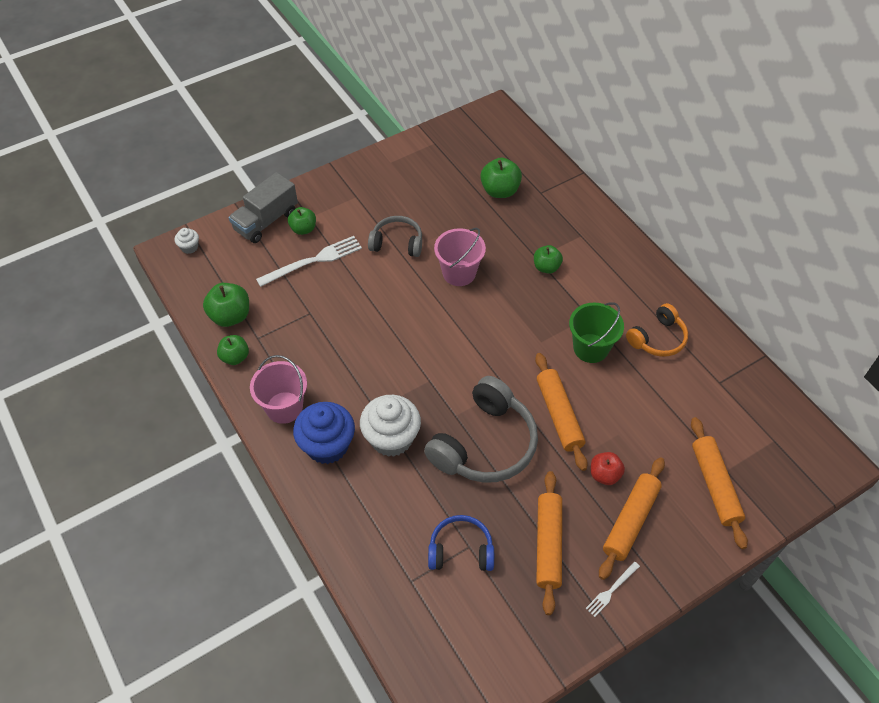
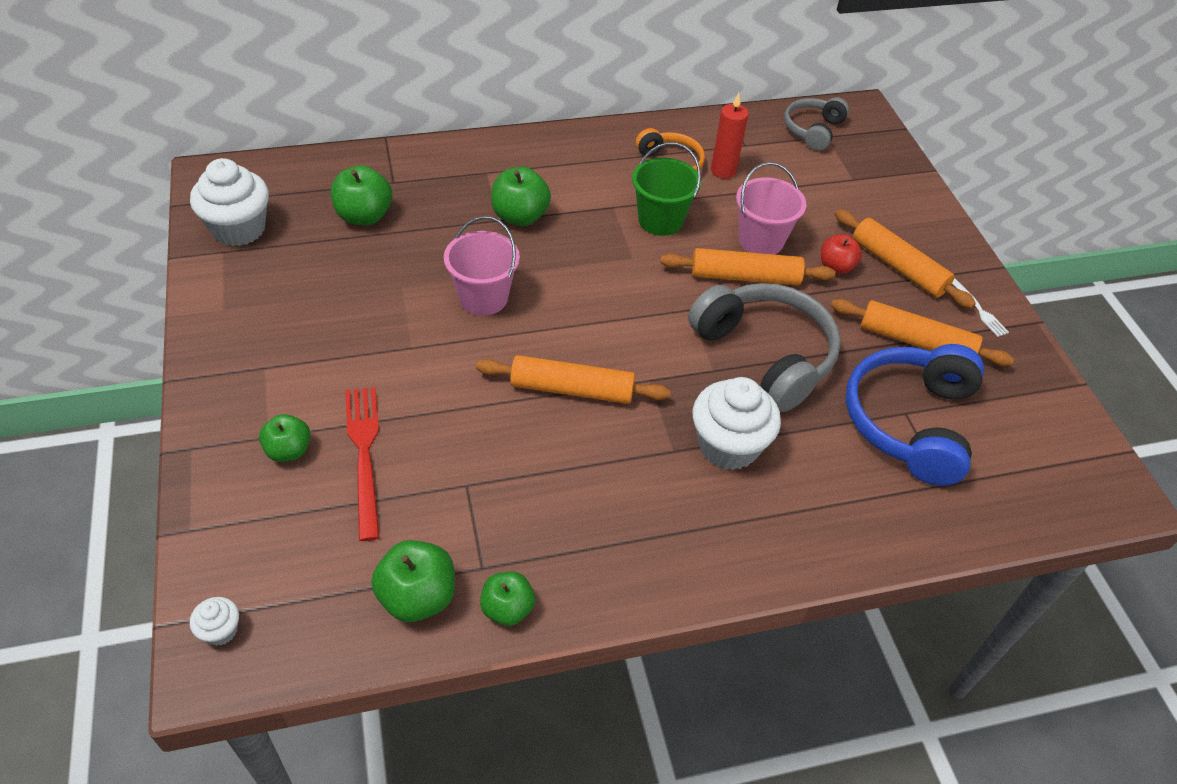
camera: 75 degrees left, 5 degrees down
(266, 221) = (236, 498): grey truck -> none
(284, 407) = (632, 561): pink bucket -> pink bucket (761, 241)
(313, 261) = (364, 454): white fork -> red fork
(327, 445) = (717, 523): blue cupcake -> none
(397, 243) = (390, 346): grey headphones -> grey headphones (813, 130)
(456, 141) = (239, 229): none -> white cupcake
(461, 550) = (909, 422): blue headphones -> blue headphones, size x1.73
(546, 267) = (520, 216): green apple -> green apple, size x1.50
(675, 374) = (723, 171): none -> red candle
(714, 485) = (869, 193): orange rolling pin -> orange rolling pin (572, 389)

